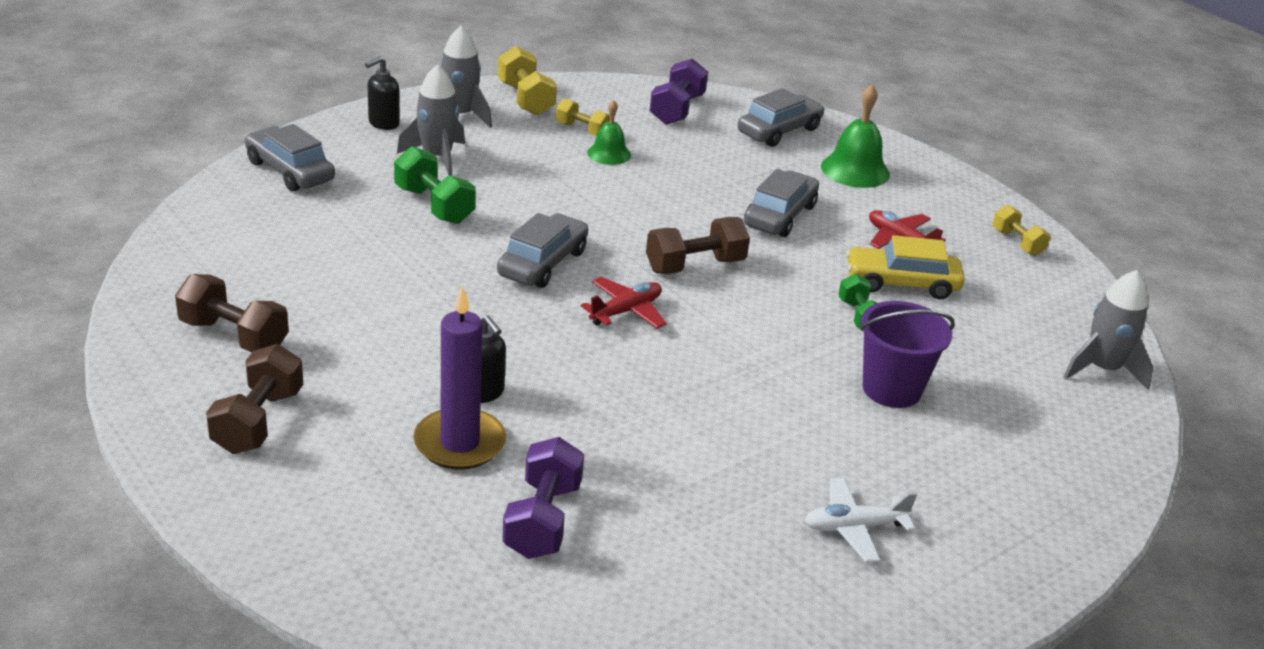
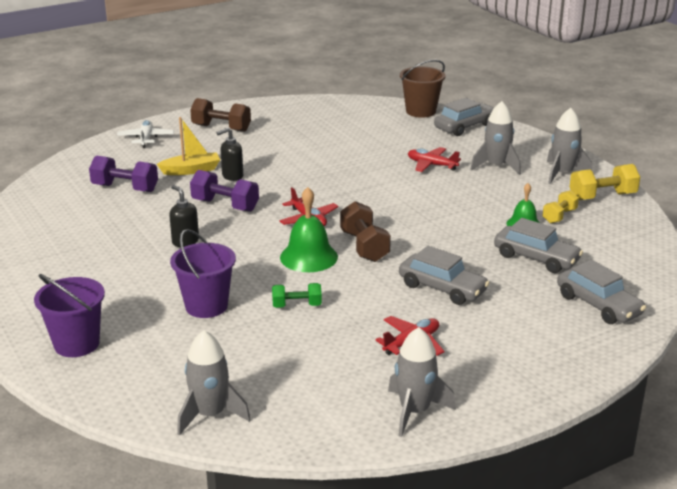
camera: 100 degrees right, 5 degrees down
(217, 204) = (421, 111): none -> brown bucket
(234, 336) = (292, 120): brown dumbbell -> none
(383, 123) = (538, 150): black soap dispenser -> black soap dispenser (185, 241)
(434, 205) = (431, 165): green dumbbell -> red plane
(460, 443) = (191, 170): purple candle -> yellow boat
(543, 263) = (364, 196): grey car -> grey car (536, 258)
(677, 110) = (616, 258): purple dumbbell -> purple dumbbell (225, 205)
(854, 527) = (80, 273): white plane -> white plane (146, 138)
(855, 170) = (534, 337): green bell -> green bell (308, 257)
(901, 283) = (342, 332): yellow car -> none
(1017, 242) = (415, 411): yellow dumbbell -> grey rocket
(1033, 497) = (76, 344): none -> purple bucket

